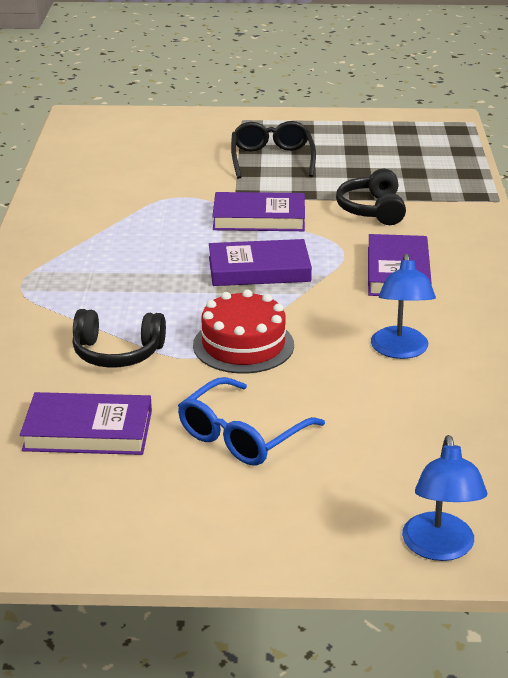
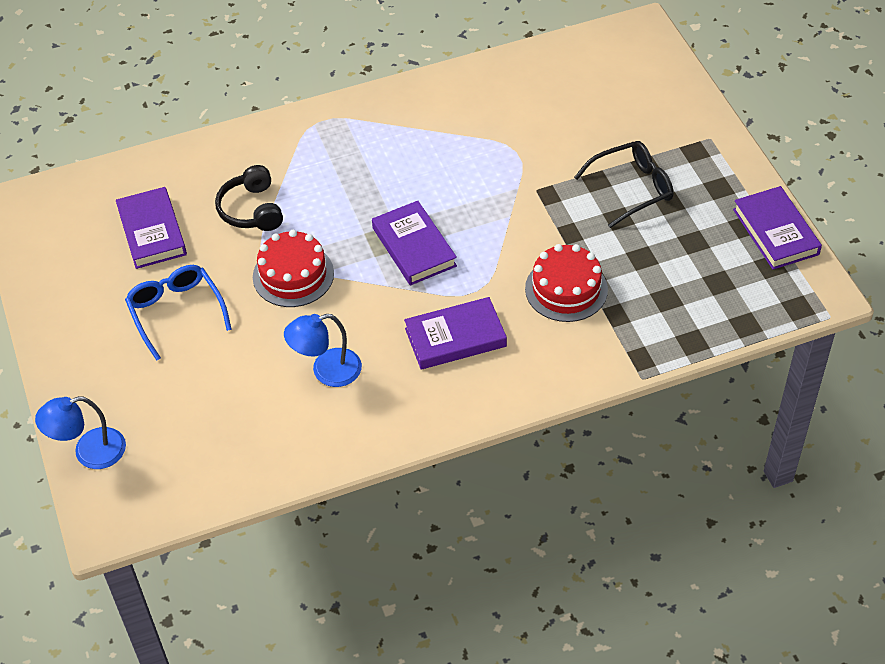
camera: 70 degrees right, 20 degrees up
(242, 436) = (176, 312): blue glasses -> blue glasses turned 45 degrees clockwise
(259, 218) = (506, 218): purple book -> purple book (775, 232)
(372, 210) = (566, 289): black headphones -> red cake

